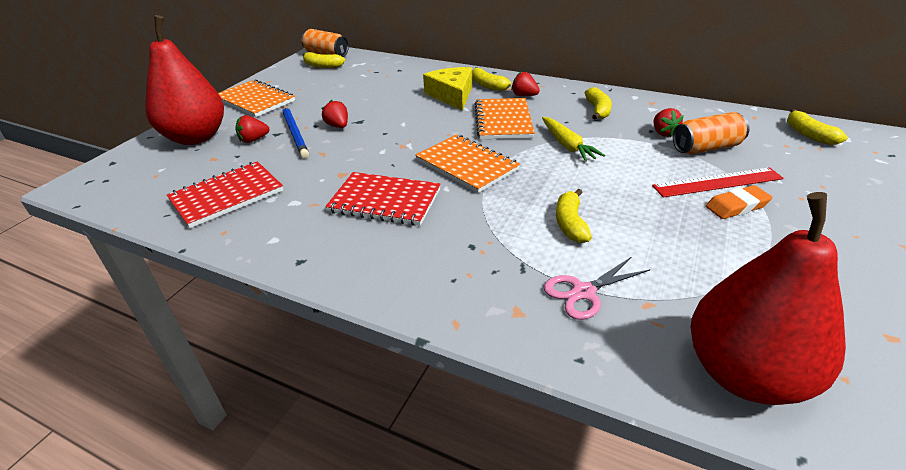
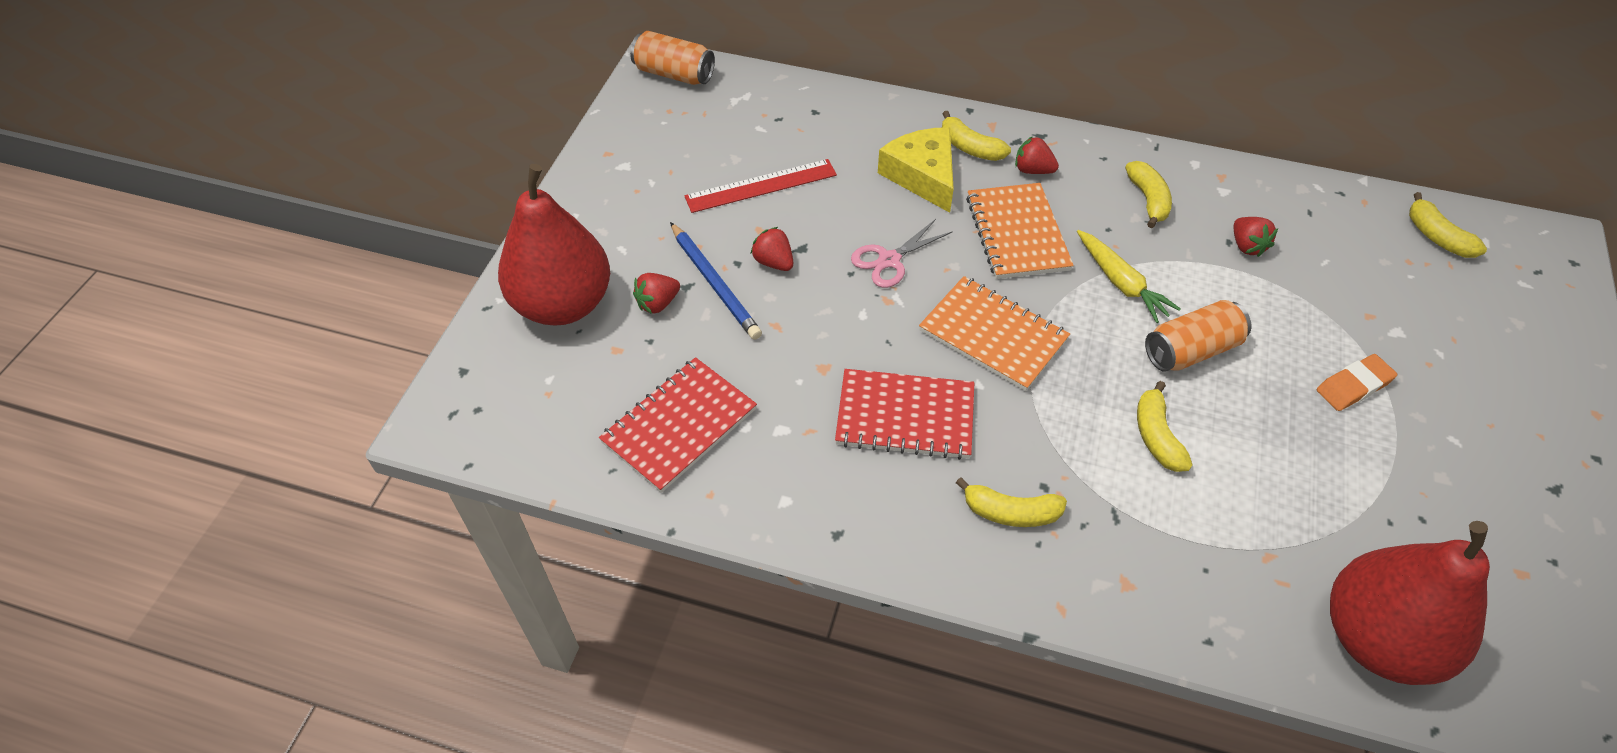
camera: 10 degrees left, 15 degrees up
(255, 100) = (611, 207): orange notebook -> none
(322, 66) = (681, 107): yellow banana -> yellow banana (1011, 512)
(584, 292) = (1195, 546): pink scissors -> pink scissors (889, 260)
(706, 148) = (1306, 274): orange can -> orange can (1191, 350)
(717, 182) = (1327, 343): red ruler -> red ruler (761, 185)

